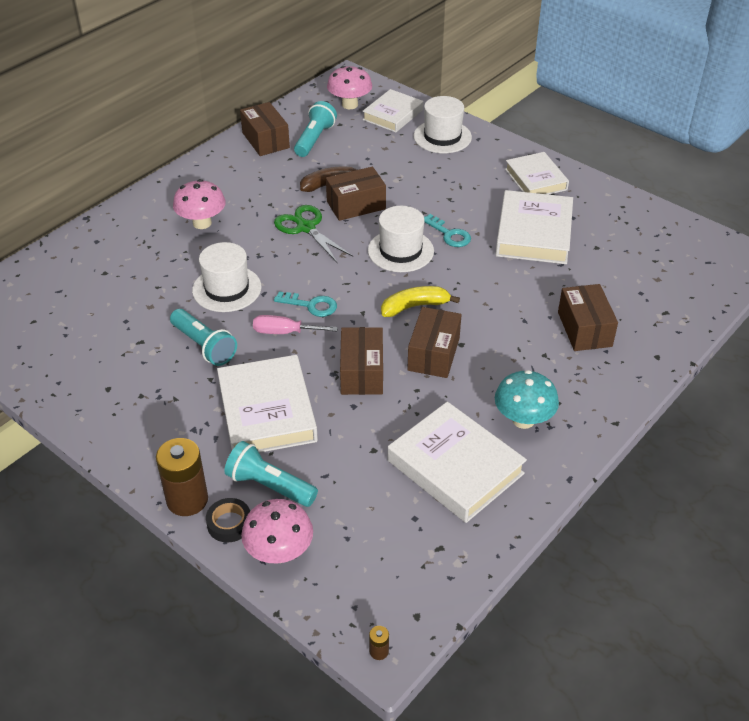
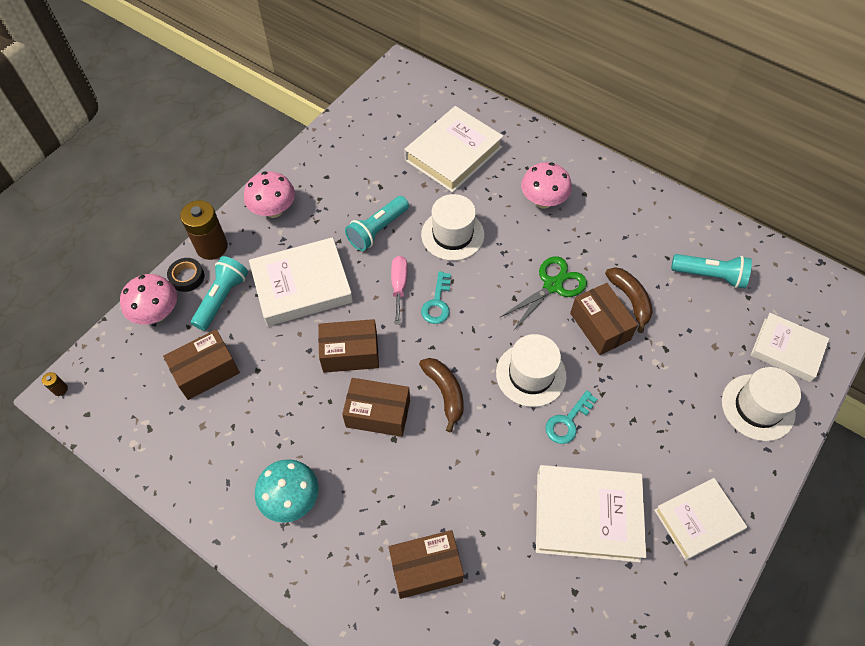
camera: 85 degrees right, 15 degrees up
(265, 140) = (694, 232): brown box -> brown box (206, 371)
(350, 104) = (792, 303): pink mushroom -> pink mushroom (273, 210)
(415, 306) = (445, 393): yellow banana -> brown banana
(455, 467) = (235, 438): white book -> white book (453, 153)

